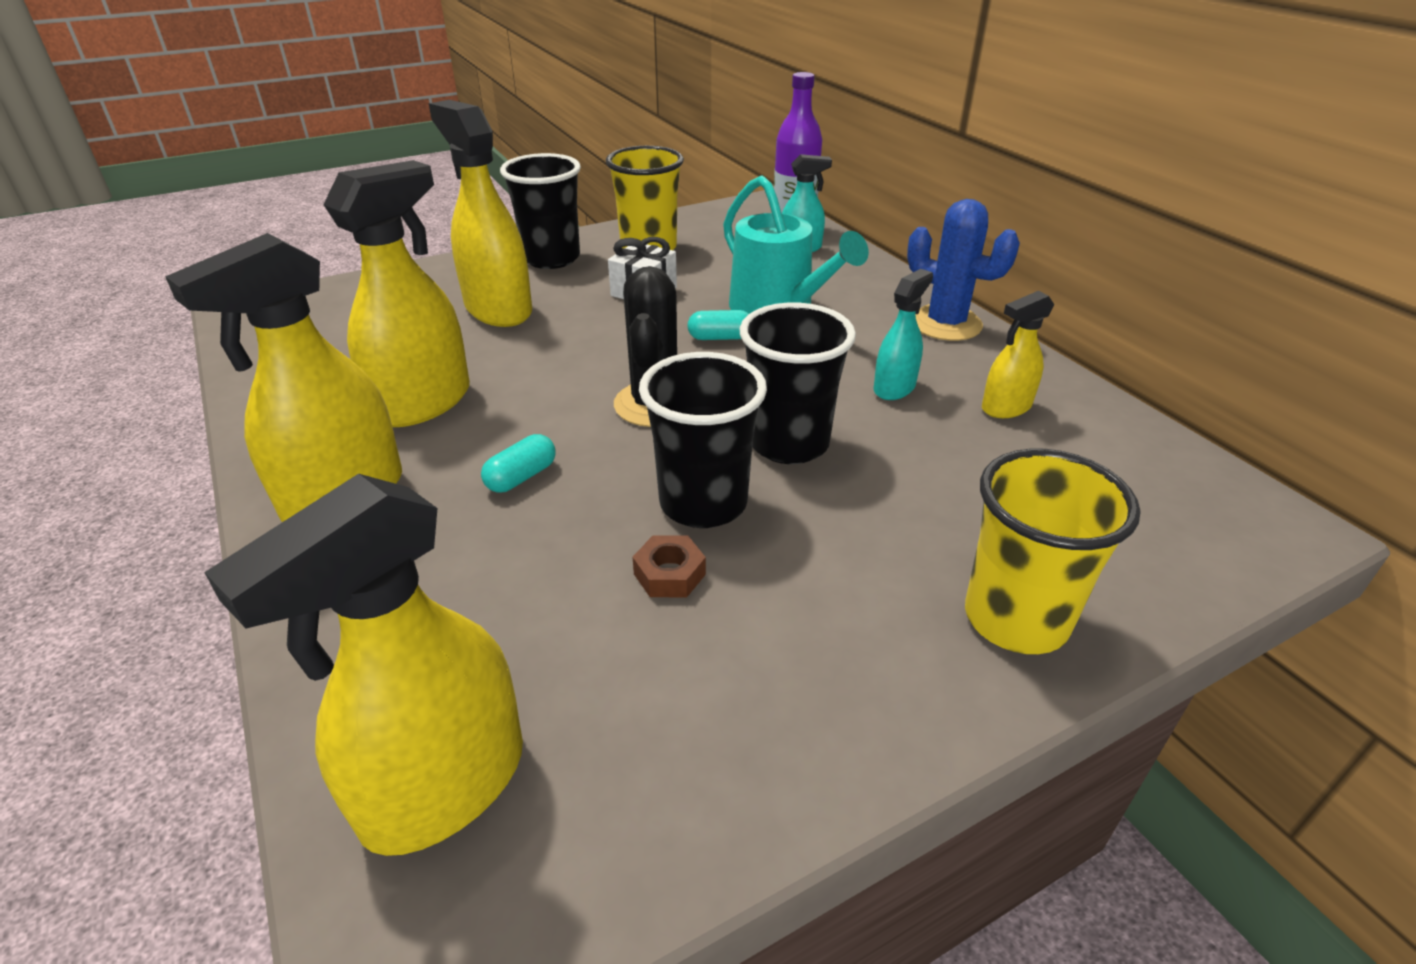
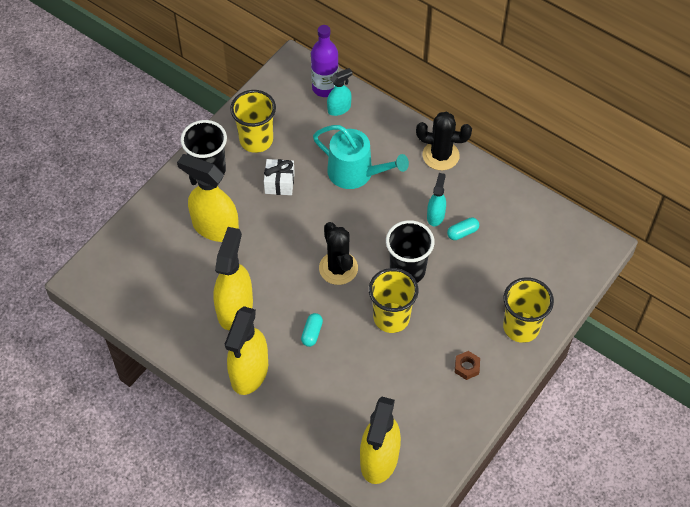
camera: 25 degrees left, 20 degrees up
(669, 574) = (398, 356): brown nut -> brown nut (466, 367)
(703, 503) = (391, 318): black cup -> yellow cup
(720, 338) = (340, 208): turquoise capsule -> turquoise capsule (462, 232)
(945, 324) = (440, 155): blue cactus -> black cactus
(1006, 407) = (486, 211): yellow spray bottle -> none

